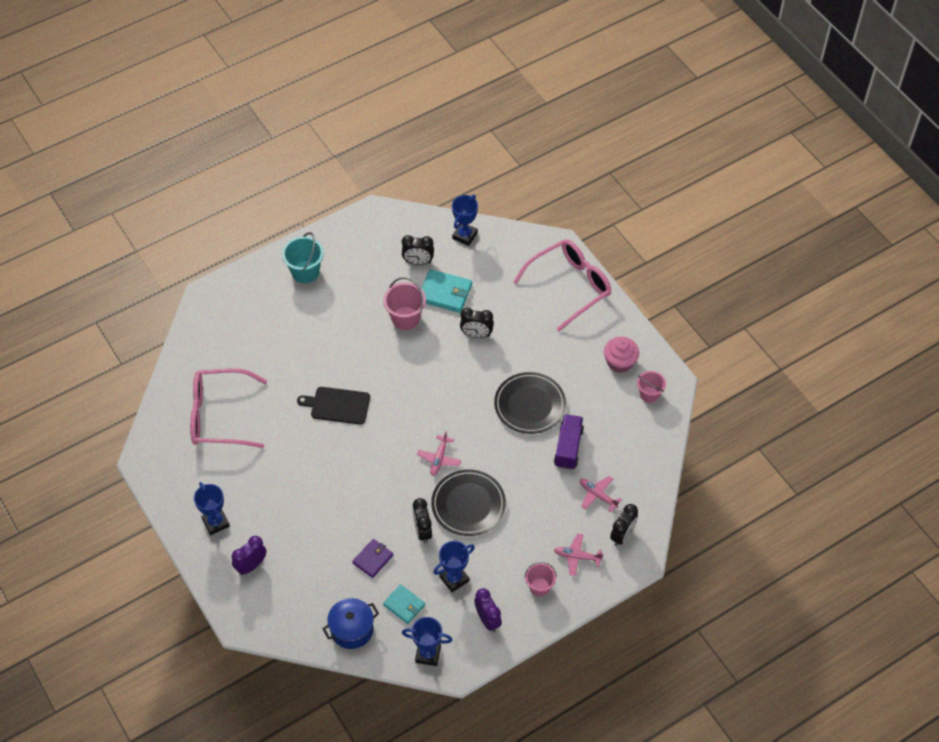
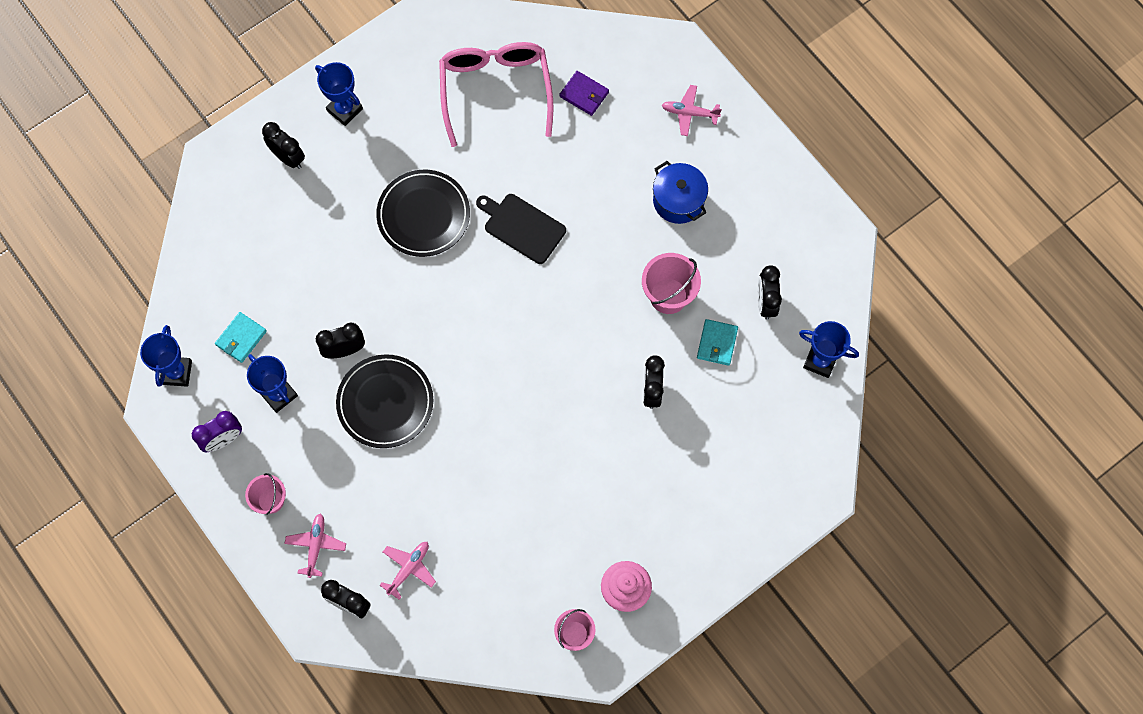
camera: 85 degrees right, 15 degrees up
(216, 522) = (344, 110): blue trophy -> blue trophy turned 75 degrees clockwise
(251, 566) = (288, 157): purple clock -> black clock
(305, 272) = (730, 160): turquoise bucket -> none
(338, 405) = (522, 227): black cutting board -> black cutting board turned 60 degrees counterclockwise
(352, 629) = (207, 281): blue pot -> blue pot (678, 200)
(373, 559) = (302, 295): purple wallet -> purple wallet (584, 94)
(439, 459) = (451, 360): pink plane -> pink plane (689, 113)
(445, 293) = (717, 343): turquoise wallet -> turquoise wallet, size x0.64
(530, 405) = (543, 470): black plate -> black plate (423, 215)
(568, 448) = (479, 526): purple truck -> none
(570, 286) = (749, 514): pink glasses -> none

